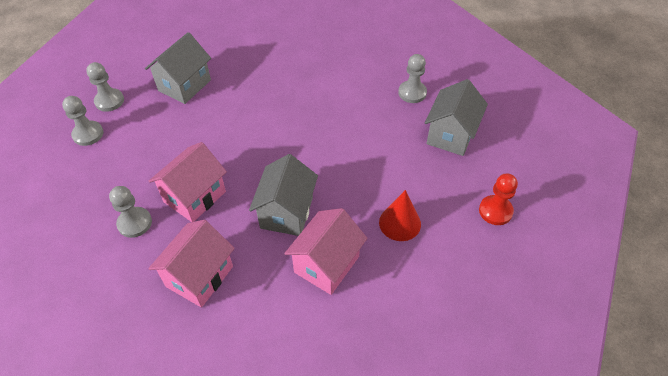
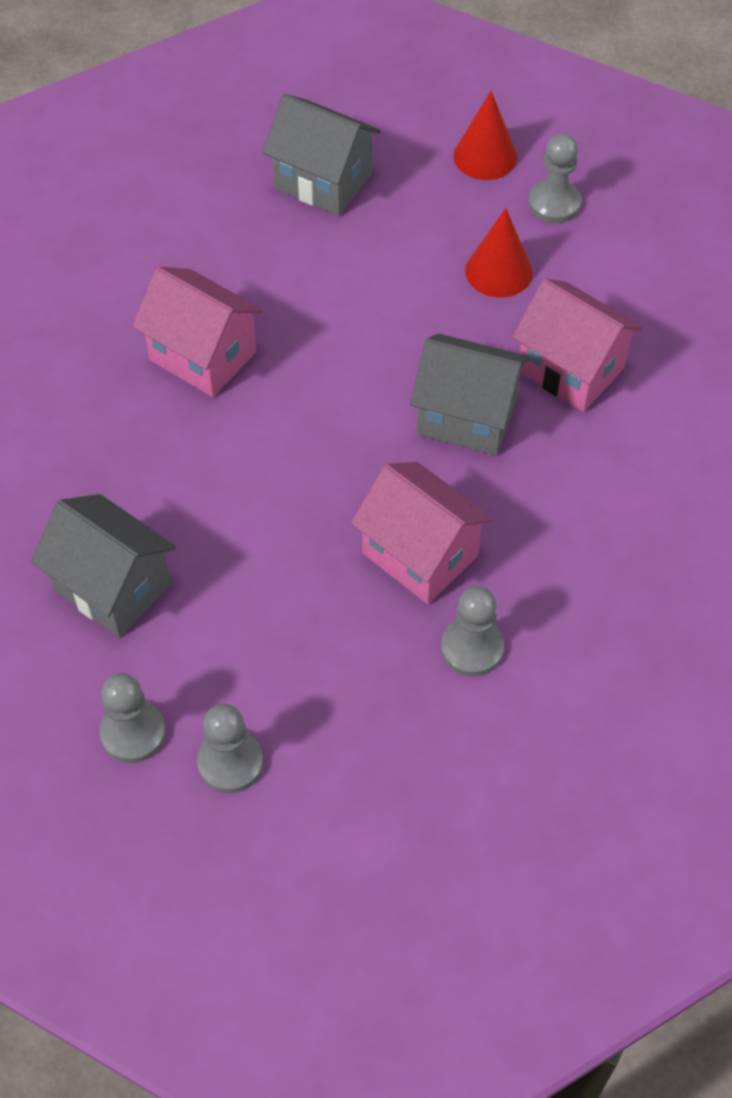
camera: 85 degrees left, 5 degrees up
(199, 276) = (587, 540): pink house -> pink house (203, 356)
(412, 93) = (211, 217): grey pawn -> grey pawn (554, 203)
(495, 211) = (485, 156): red pawn -> red cone

